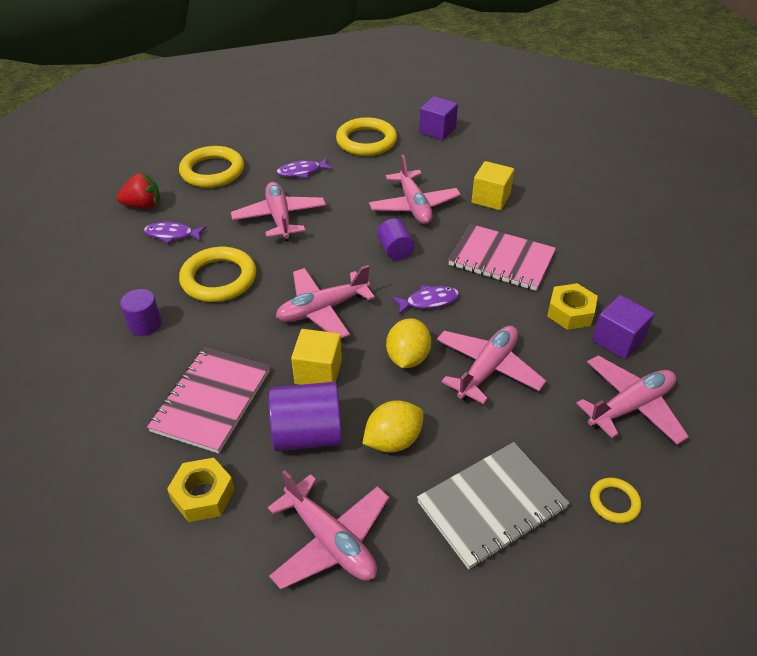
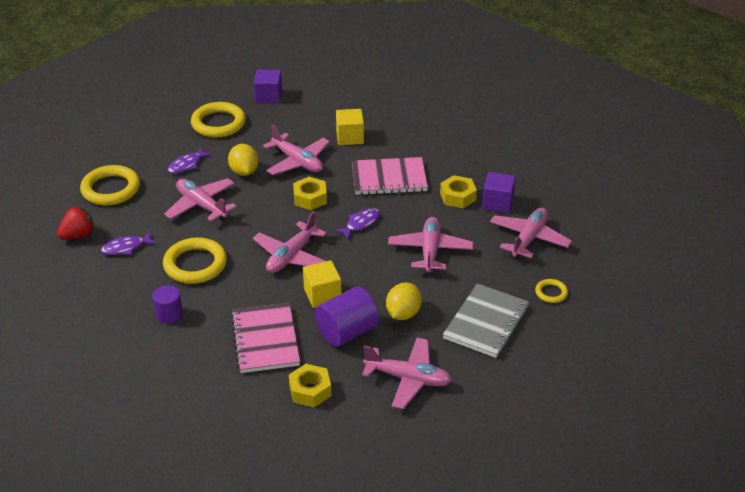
camera: 30 degrees left, 5 degrees down
(395, 250) = (310, 198): purple cylinder -> yellow nut
(408, 358) = (374, 264): yellow lemon -> yellow lemon (244, 172)

